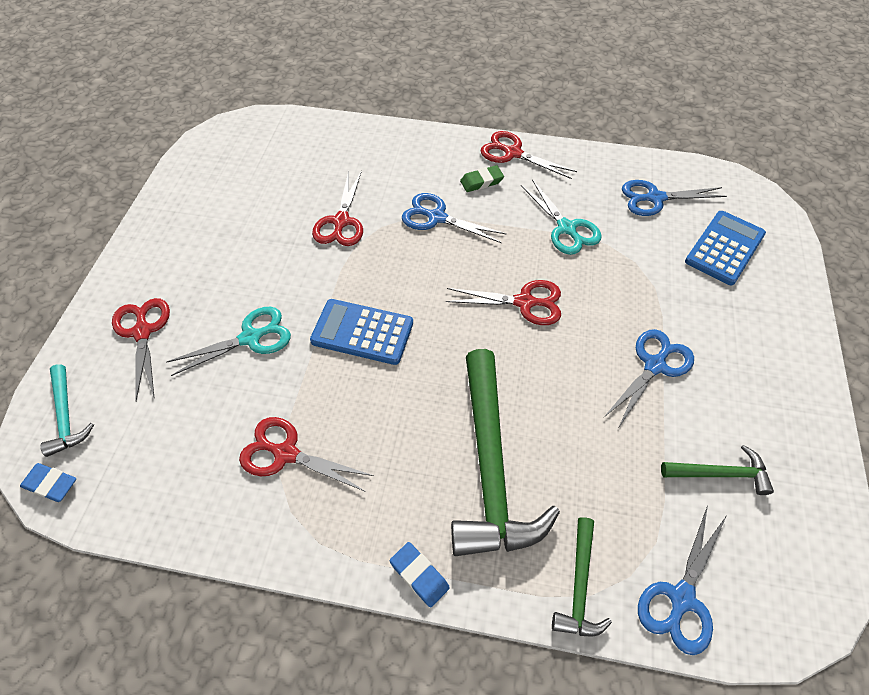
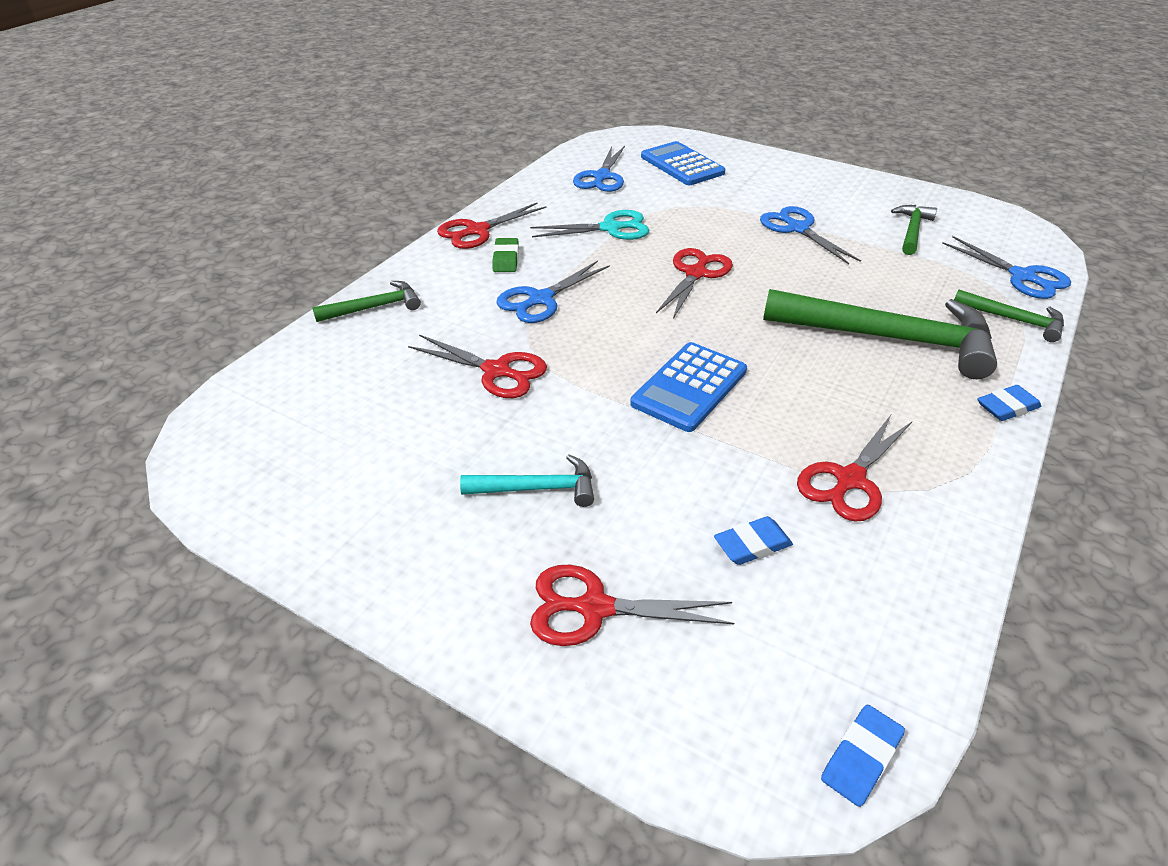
camera: 70 degrees left, 15 degrees down
(66, 416) = (731, 729): turquoise hammer -> turquoise hammer (537, 488)
(207, 401) = (752, 545): none -> blue eraser
(250, 338) = (658, 486): turquoise scissors -> none
(386, 139) = (374, 307): none -> green hammer

